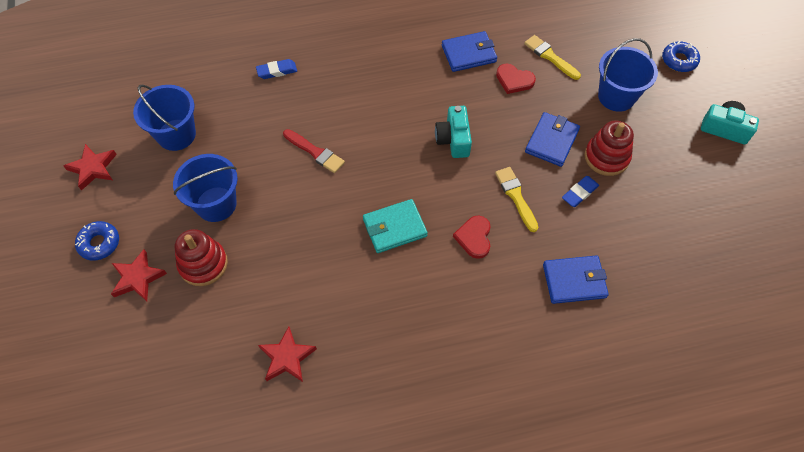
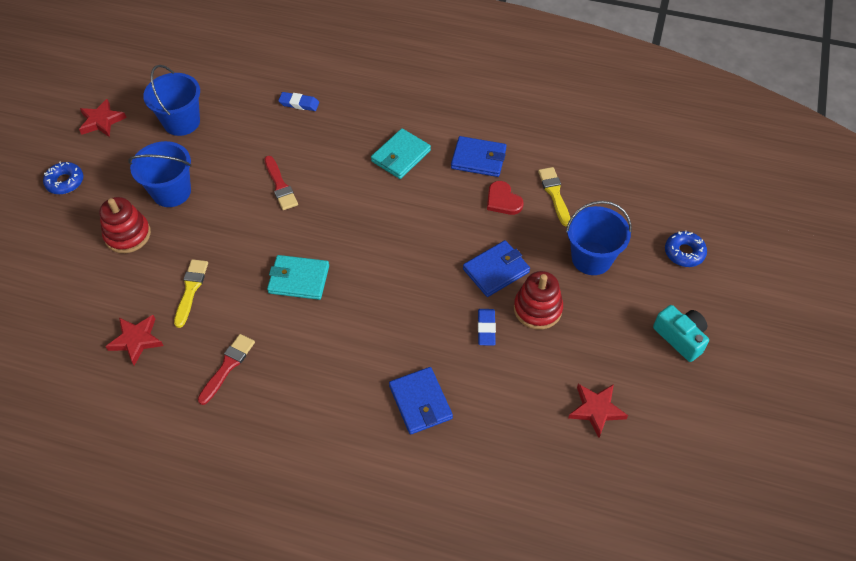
camera: 30 degrees right, 5 degrees down
(137, 278) = (73, 222): red star -> red star (596, 410)
(390, 337) = (227, 366): none -> red brush
(402, 79) = (401, 156): none -> turquoise wallet
(453, 139) = (406, 228): turquoise camera -> none
(474, 237) = (360, 321): red heart -> none
(516, 196) = (424, 304): yellow brush -> yellow brush (191, 290)
(574, 281) = (420, 402): blue wallet -> blue wallet turned 45 degrees clockwise
(579, 193) = (486, 328): blue eraser -> blue eraser turned 75 degrees counterclockwise

